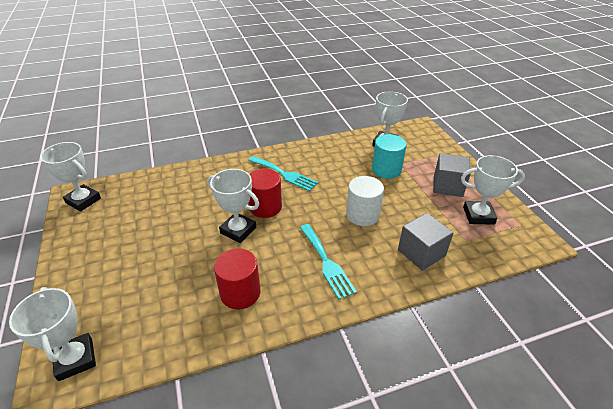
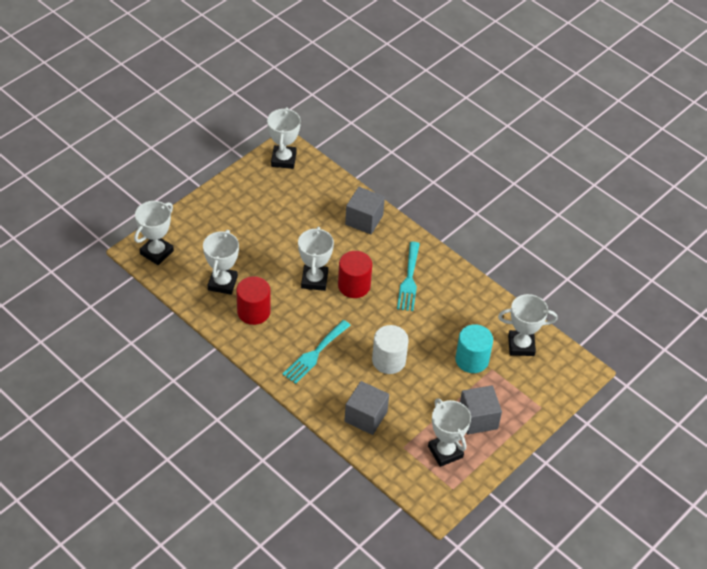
camera: 60 degrees right, 10 degrees up
(180, 306) = (222, 283): none -> white trophy
(201, 177) = (364, 220): none -> grey cube

